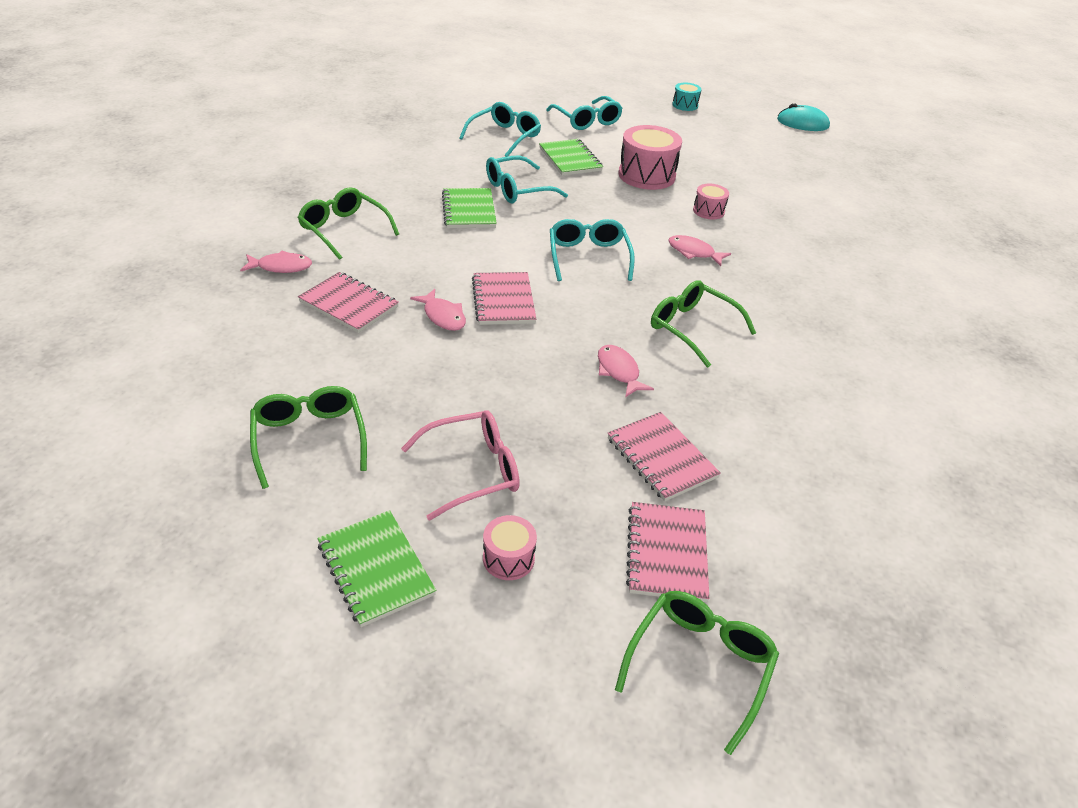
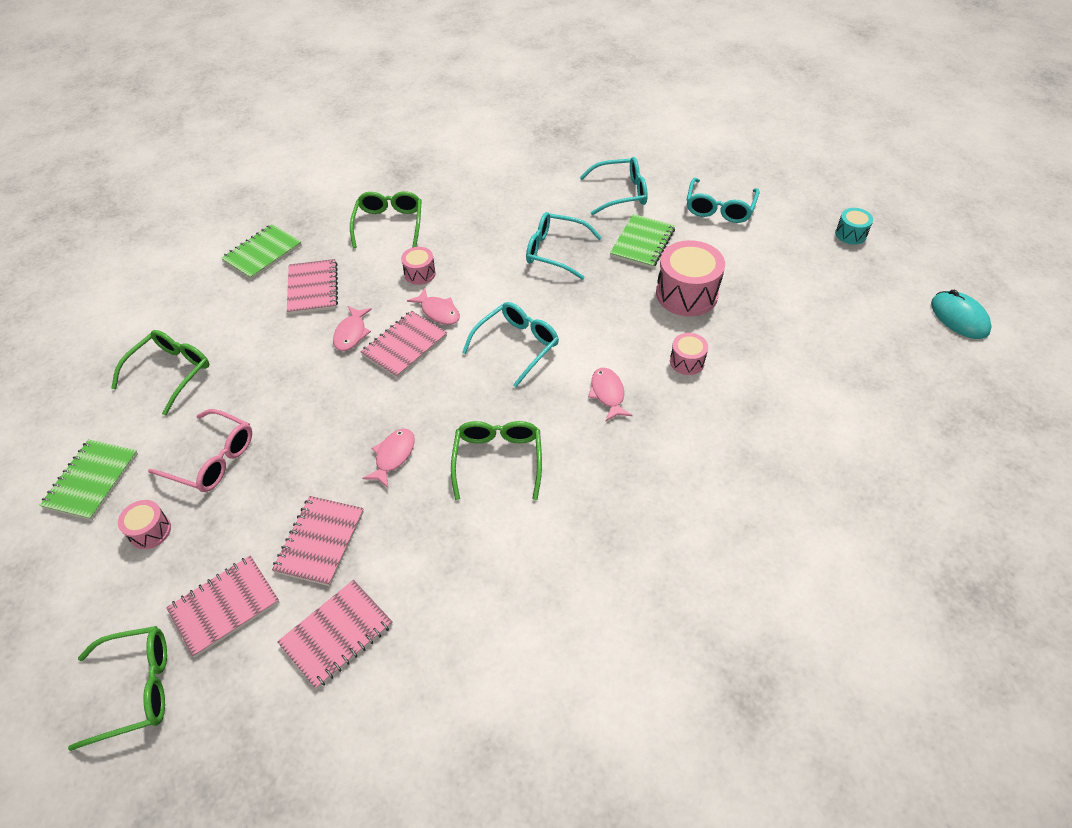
camera: 50 degrees right, 10 degrees up
(281, 267) = (315, 235): pink fish -> pink fish (438, 312)
(432, 250) = (420, 273): none -> pink drum
(469, 210) = (492, 252): green notebook -> green notebook (262, 253)
(773, 501) = (337, 634): none -> pink notebook

